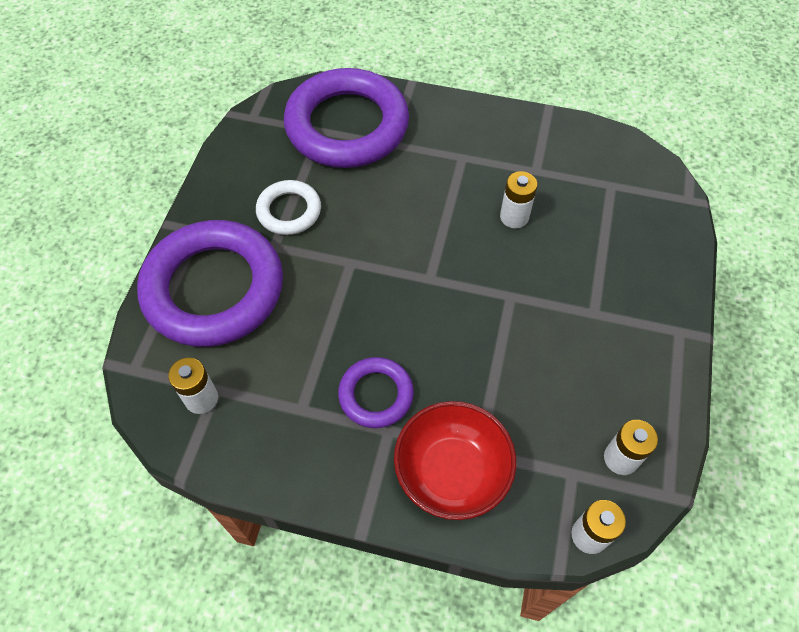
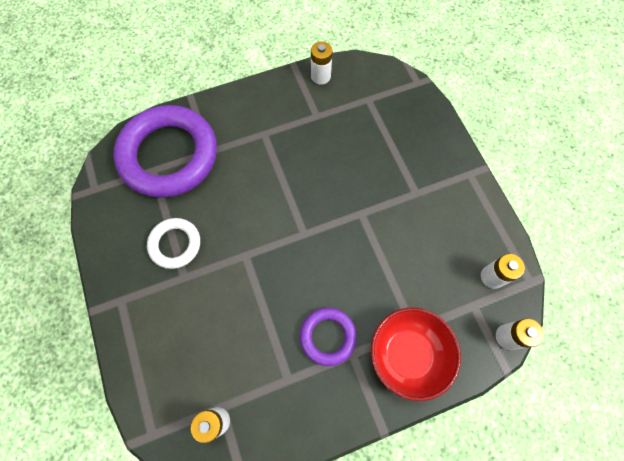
camera: 35 degrees left, 10 degrees up
(214, 289) = (165, 336): purple ring -> none
(514, 217) = (326, 157): white battery -> white battery (320, 76)

